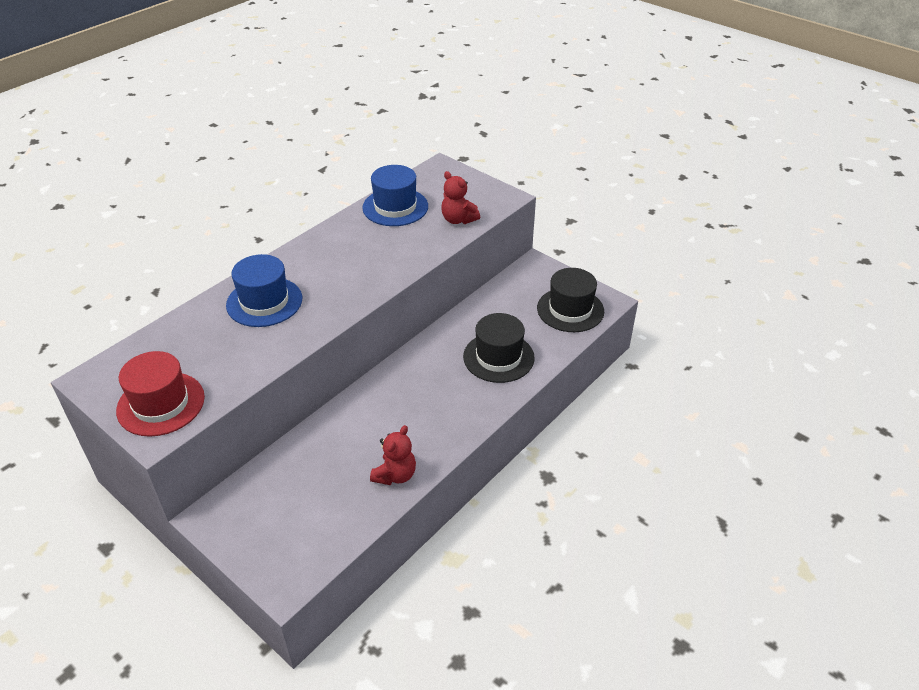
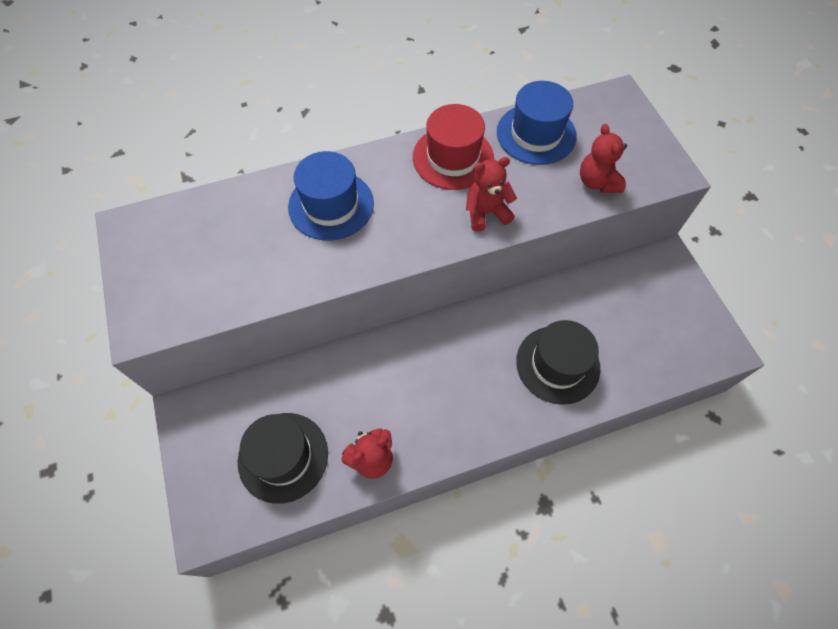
camera: 30 degrees right, 20 degrees up
(161, 404) = (167, 290): red hat -> red hat (453, 157)
(390, 264) = (486, 213): none -> red teddy bear
(570, 310) = (674, 339): black hat -> black hat (283, 457)

